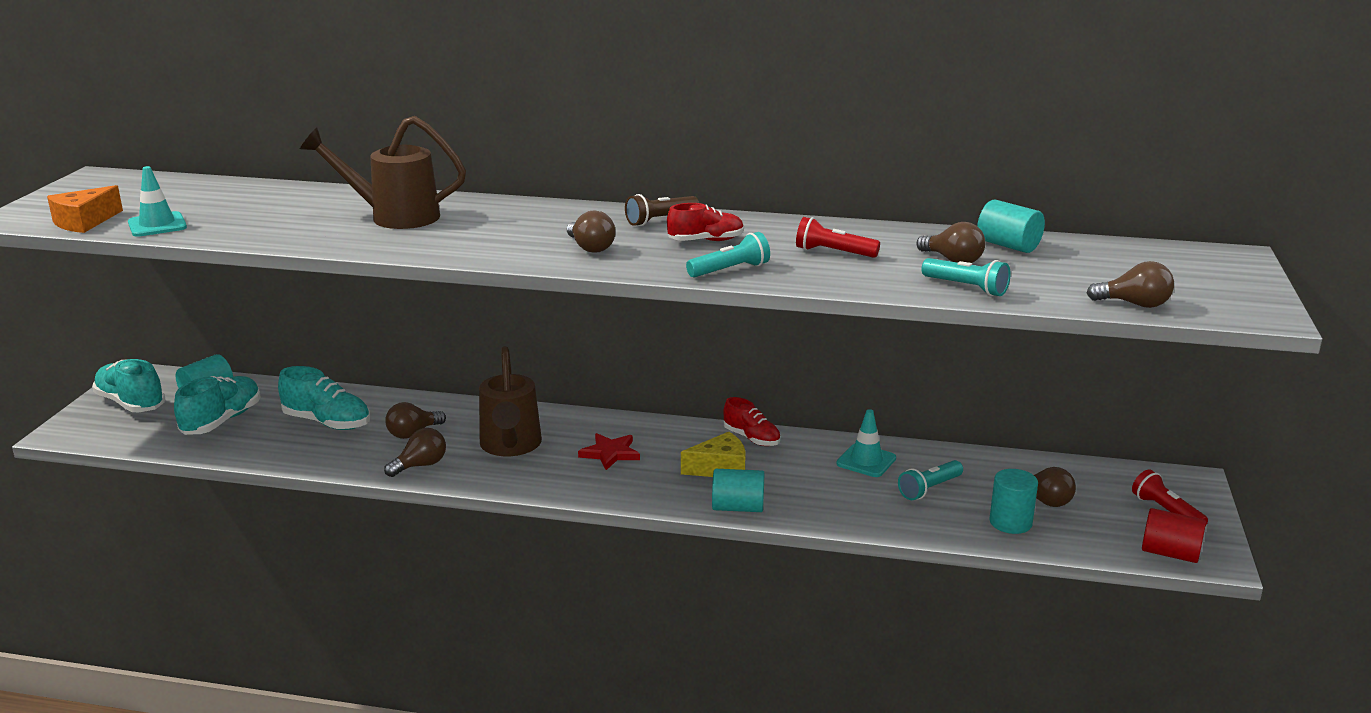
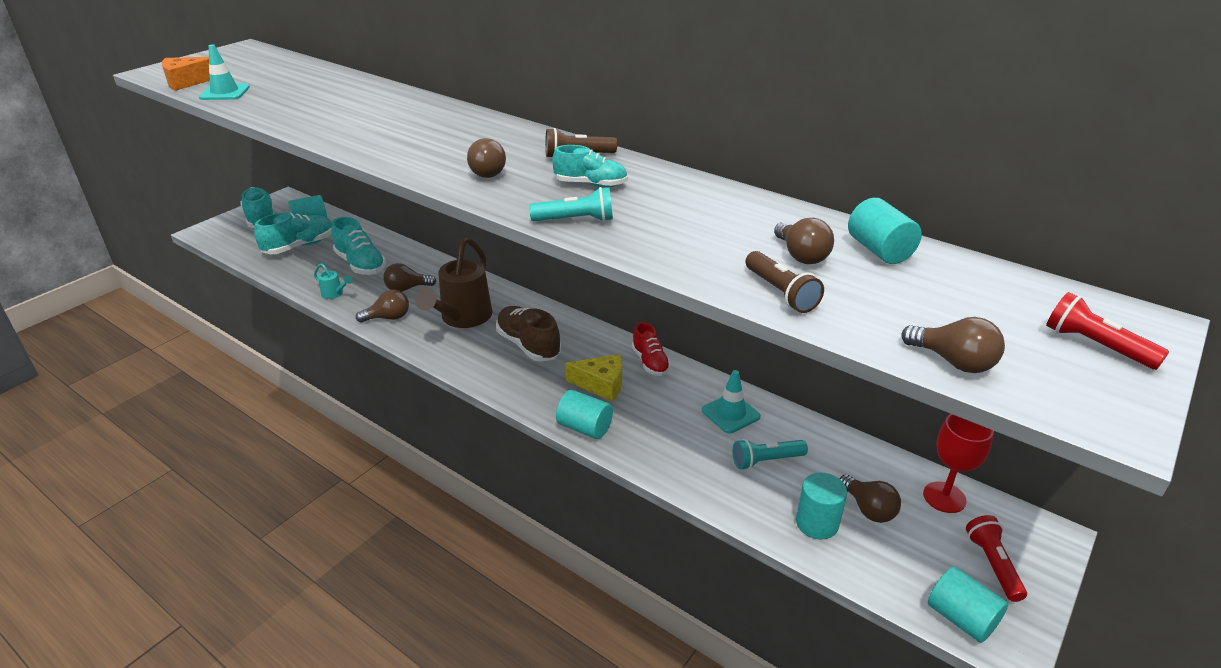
camera: 25 degrees right, 10 degrees up
(326, 458) = (335, 294): none -> turquoise watering can
(393, 217) = (381, 114): brown watering can -> none
(610, 453) = (528, 345): red star -> brown shoe
(706, 241) = (591, 184): red shoe -> turquoise shoe
(833, 252) = (691, 221): red flashlight -> red flashlight (1095, 345)
(966, 288) = (780, 293): turquoise flashlight -> brown flashlight
(1095, 476) = (944, 497): none -> red goblet
(1170, 553) = (961, 618): red cylinder -> turquoise cylinder

